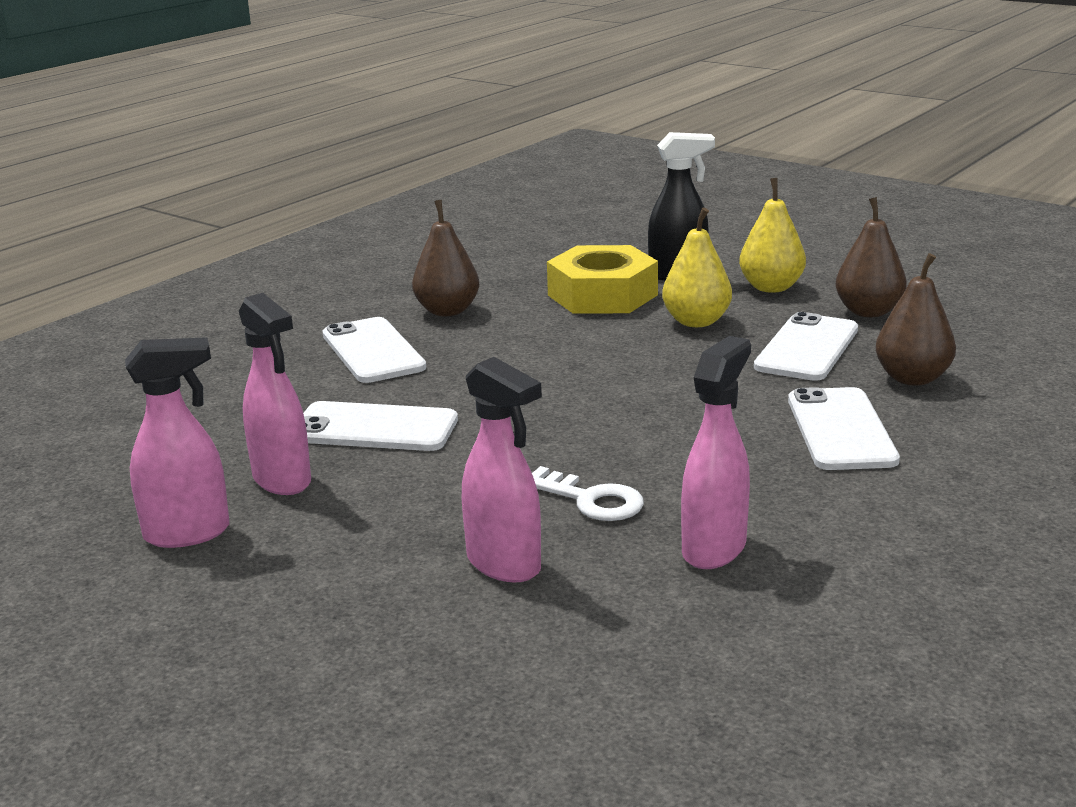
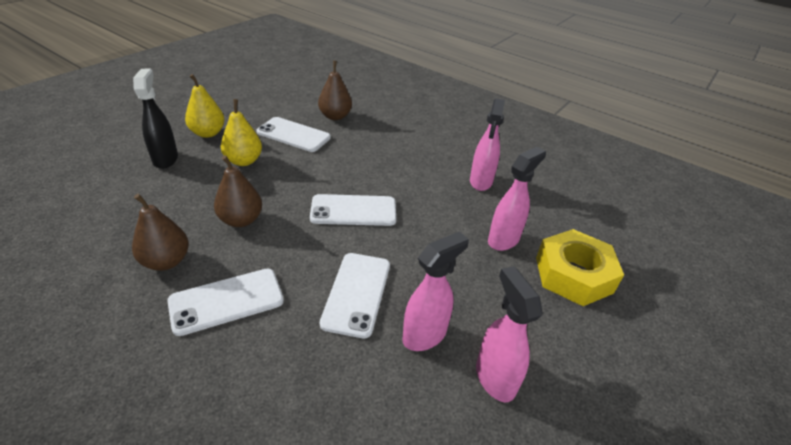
camera: 95 degrees left, 15 degrees up
(591, 500) = (443, 211): white key -> none
(602, 295) = (181, 190): yellow nut -> yellow nut (573, 275)
(714, 548) = (481, 182): pink spray bottle -> pink spray bottle turned 105 degrees counterclockwise
(840, 430) = (381, 140): white phone -> white phone (353, 211)
(868, 312) = (257, 113): brown pear -> brown pear (241, 220)

